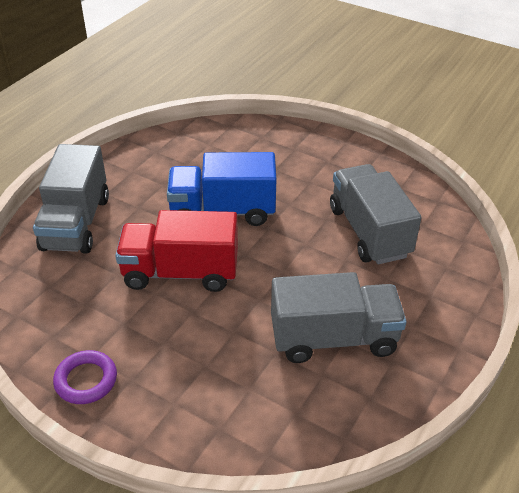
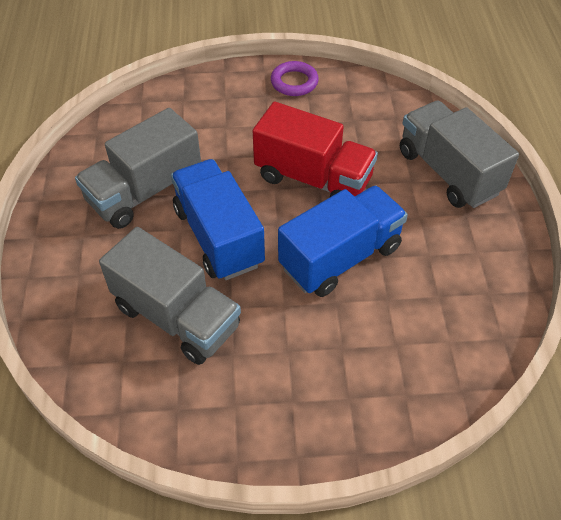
camera: 145 degrees right, 10 degrees up
(180, 272) = (313, 178): red truck -> red truck turned 60 degrees clockwise
(298, 267) = (219, 236): none -> blue truck

